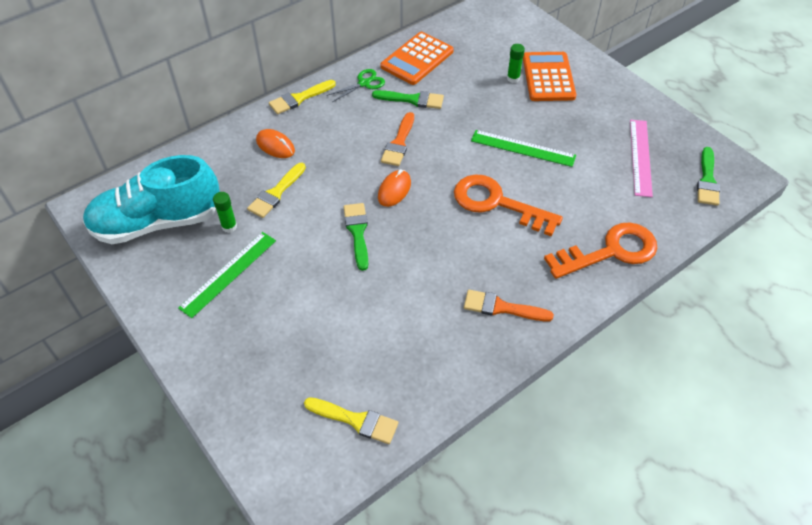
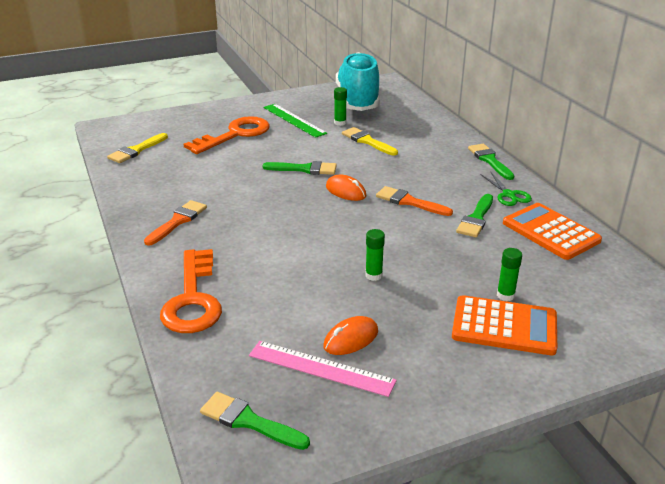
camera: 105 degrees right, 20 degrees down
(275, 146) = (425, 145): orange mouse -> orange mouse (351, 339)
(299, 98) = (489, 160): yellow brush -> green brush
(497, 203) = (300, 242): orange key -> orange key (235, 134)
(523, 148) = (373, 275): green ruler -> green glue stick

